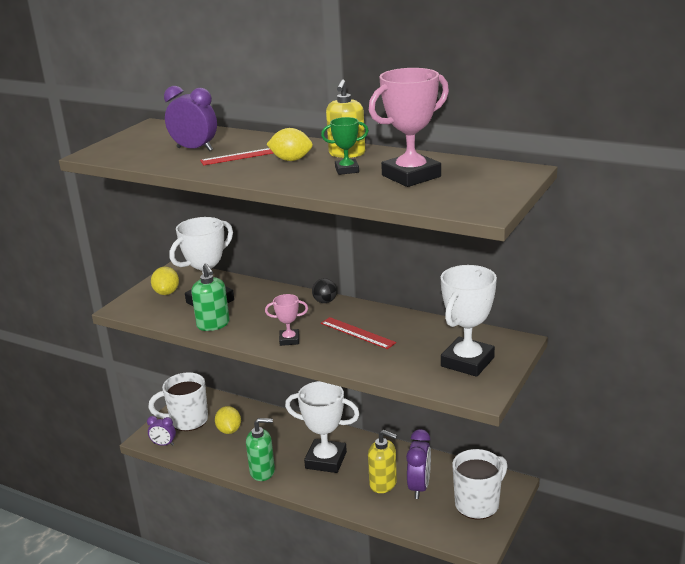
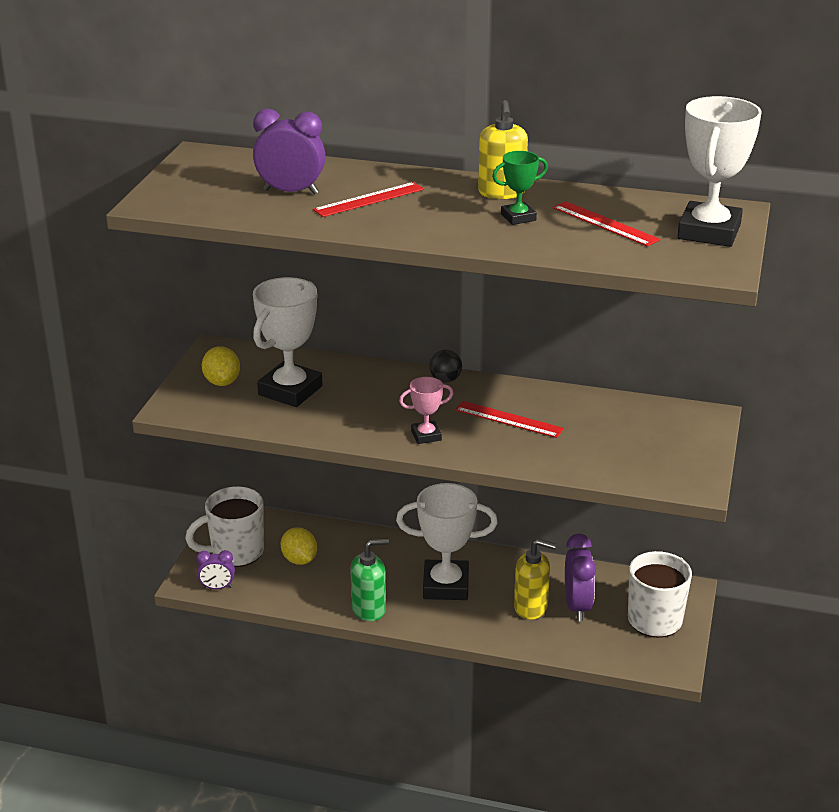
camera: 15 degrees left, 5 degrees up
(213, 324) = (313, 422): green soap dispenser -> none
(291, 160) = (435, 204): yellow lemon -> none
(411, 176) = (605, 224): pink trophy -> red ruler
(467, 362) = (662, 446): white trophy -> white trophy (709, 232)

